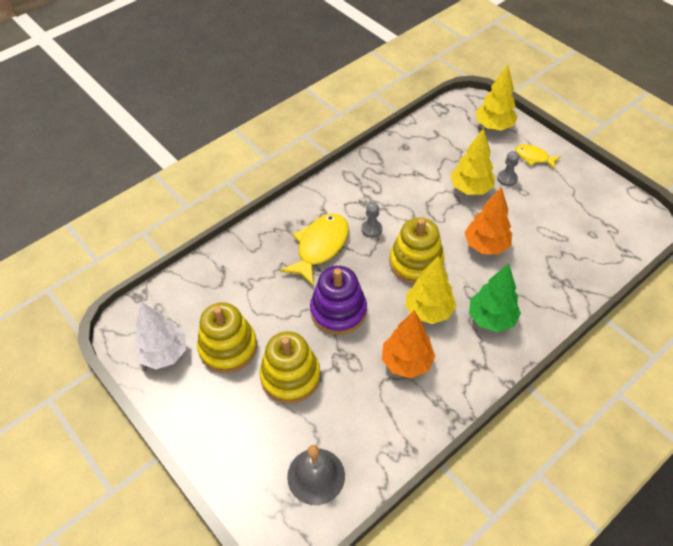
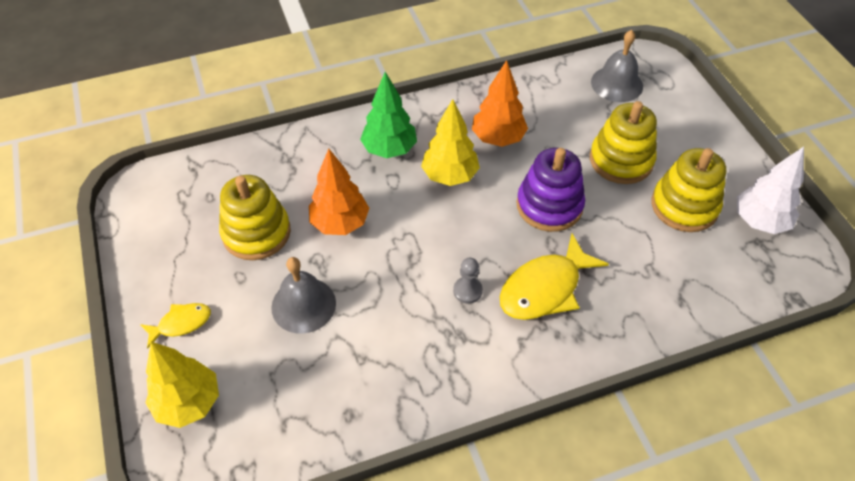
camera: 160 degrees left, 0 degrees up
(416, 263) = (435, 230): yellow stacking toy -> yellow stacking toy (256, 233)
(470, 189) = (303, 305): yellow tree -> grey bell
(507, 178) = (244, 303): grey pawn -> none
(533, 157) = (181, 323): yellow fish -> yellow fish turned 75 degrees counterclockwise

